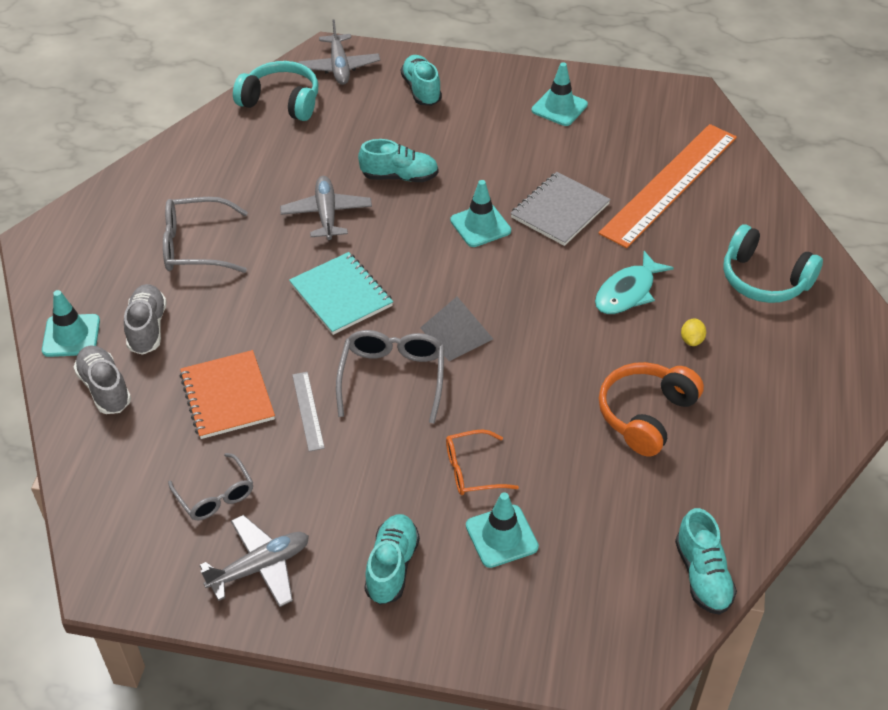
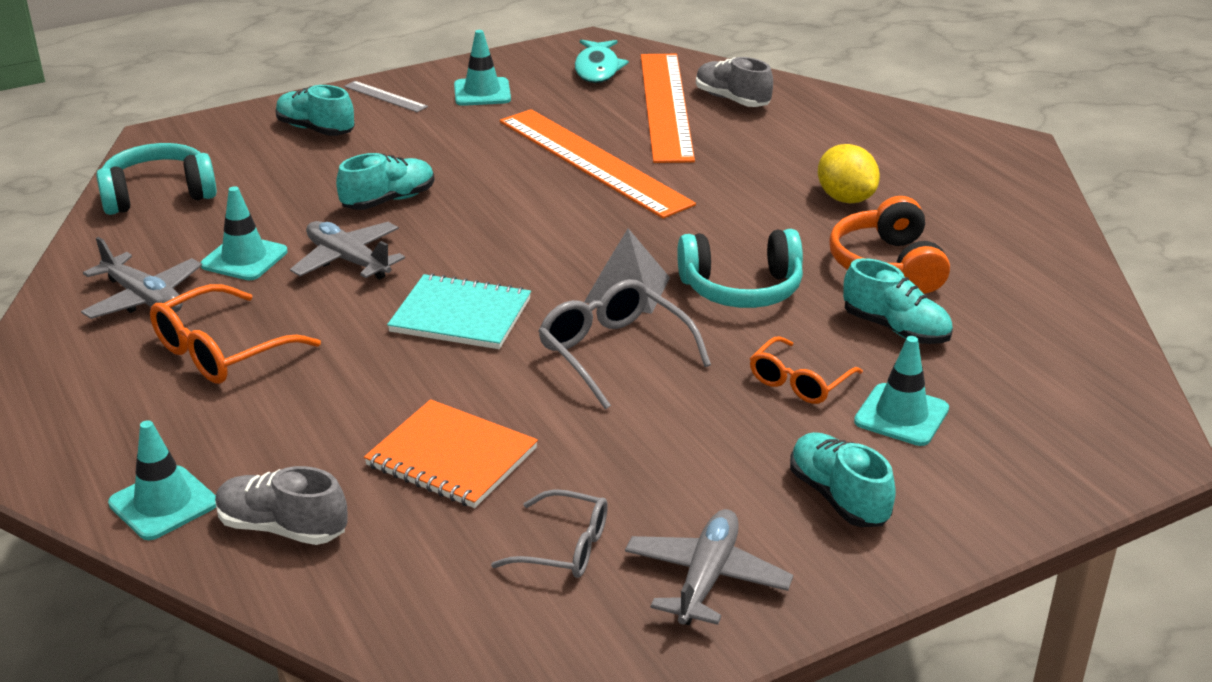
camera: 40 degrees left, 15 degrees down
(147, 328) = (261, 448): grey shoe -> grey shoe (732, 100)
(197, 246) = (223, 350): grey glasses -> orange glasses
(308, 411) = (563, 422): grey ruler -> grey ruler (385, 96)
(339, 67) = (192, 144): grey plane -> grey plane (143, 298)
(480, 225) = (530, 202): turquoise traffic cone -> turquoise traffic cone (244, 258)
(560, 211) = (592, 161): grey notebook -> orange ruler
(627, 292) = (741, 191): turquoise fish -> turquoise fish (597, 69)
(691, 340) = (845, 198): yellow lemon -> yellow lemon, size x1.94
(702, 575) = (1101, 348): turquoise shoe -> turquoise shoe (895, 329)
(764, 279) = (841, 135): turquoise headphones -> turquoise headphones (742, 289)

